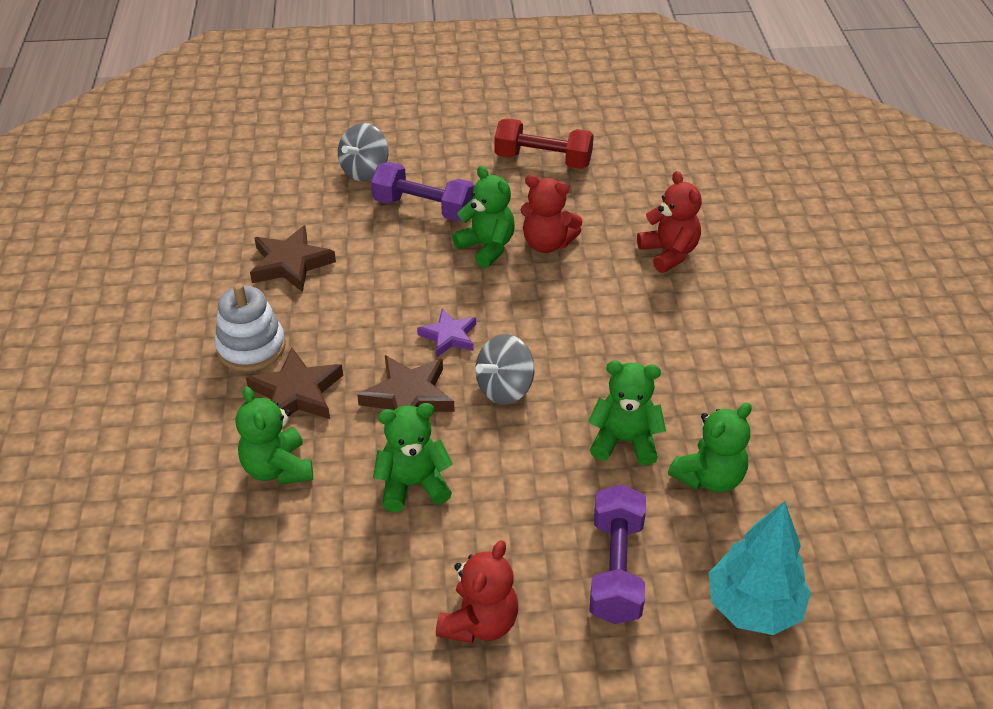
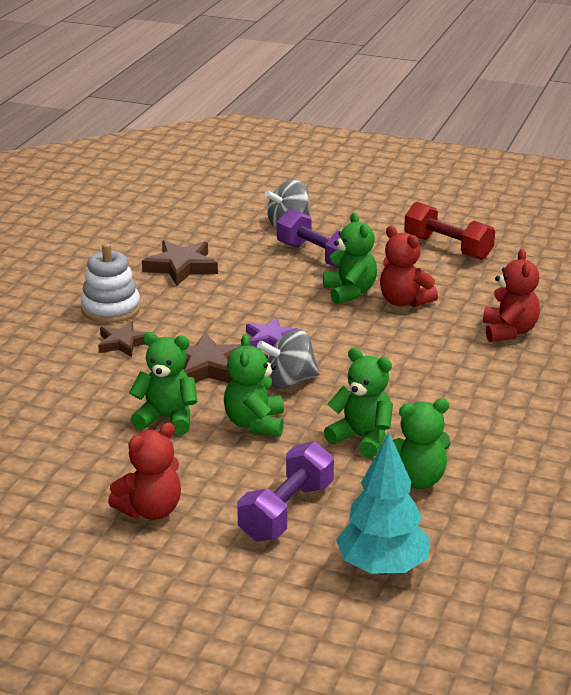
camera: 25 degrees right, 15 degrees down
(278, 468) = (73, 382): green teddy bear -> green teddy bear (255, 424)
(296, 393) = (123, 343): brown star -> brown star, size x0.66

